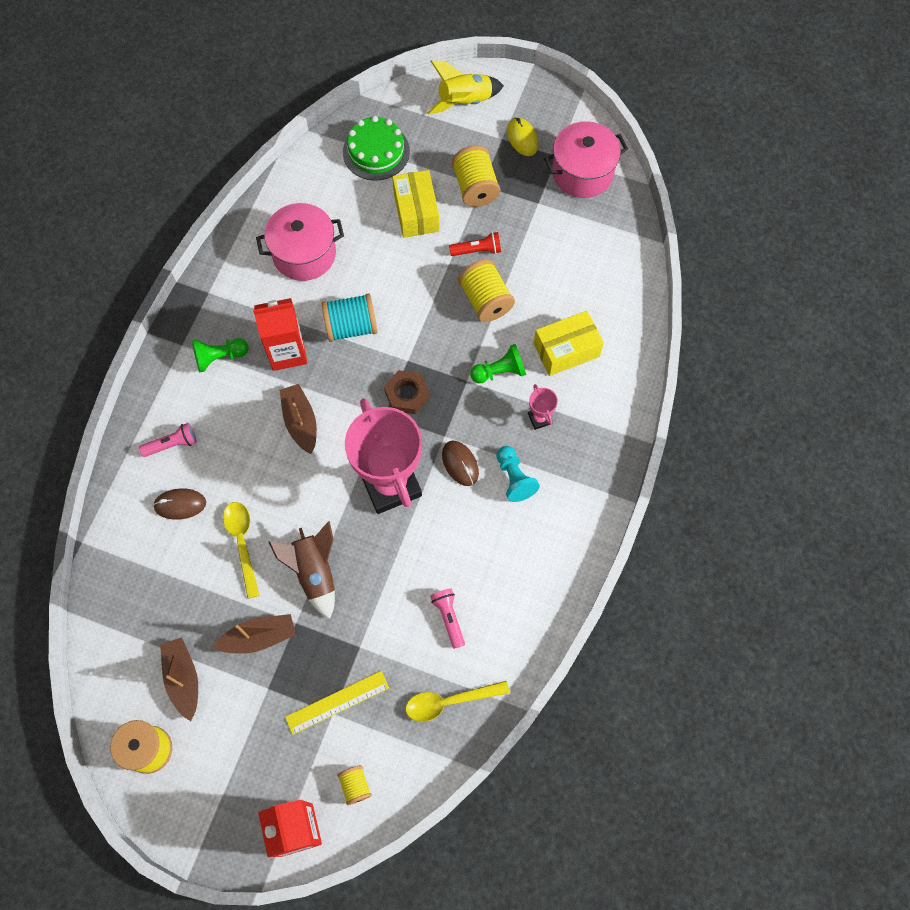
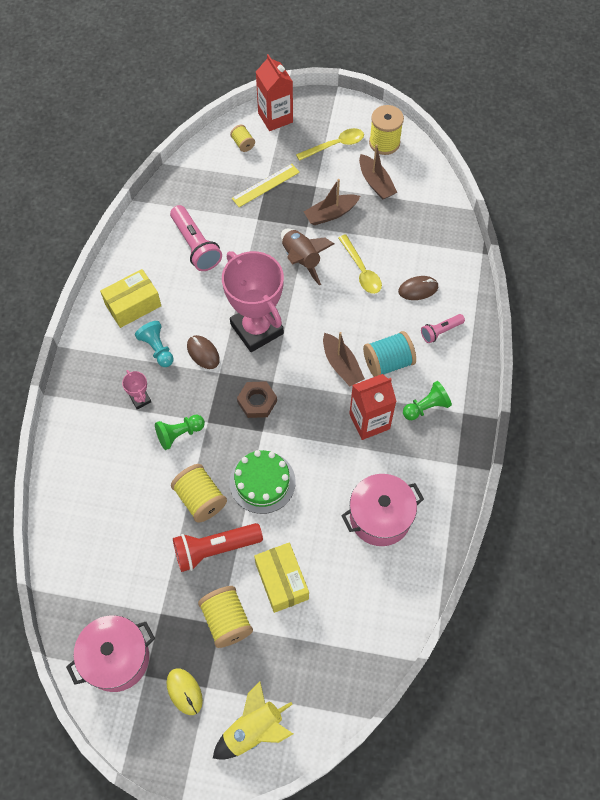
camera: 170 degrees right, 5 degrees down
(351, 326) = (319, 453): turquoise spool -> turquoise spool (388, 362)
(376, 152) = (337, 646): green cake -> green cake (262, 482)
(448, 618) = (196, 246): pink flashlight -> pink flashlight, size x1.74
(449, 701) = (187, 197): yellow spoon -> yellow spoon (335, 145)
(477, 250) = (215, 549): red flashlight -> red flashlight, size x1.74
(566, 350) = (121, 463): yellow box -> yellow box (133, 305)

